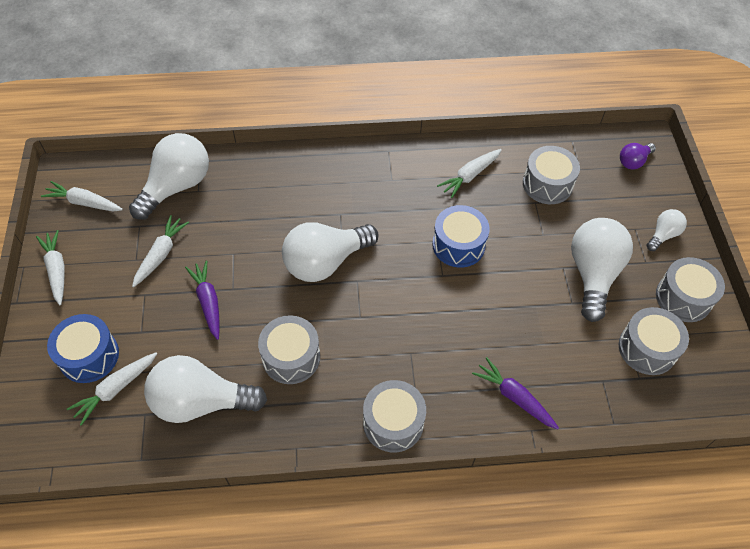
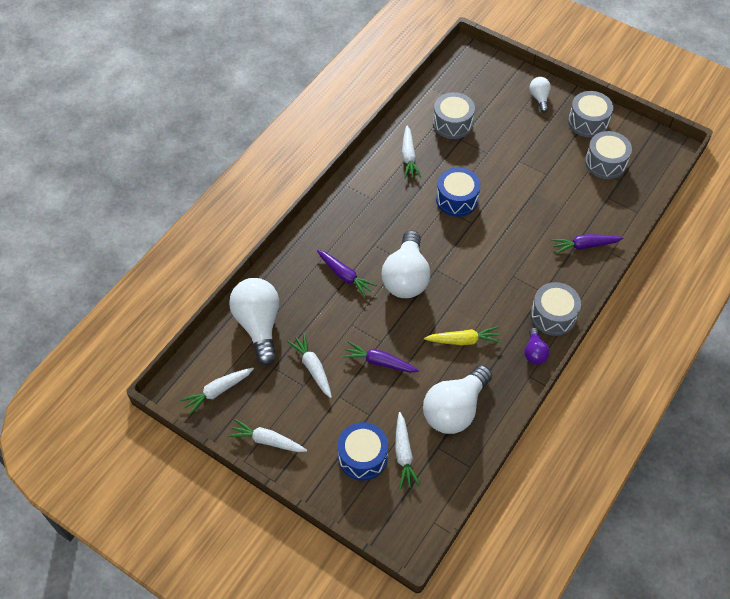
camera: 50 degrees left, 0 degrees up
(284, 214) = (345, 276): none -> purple carrot
(291, 357) = (463, 340): grey drum -> yellow carrot
(593, 274) = (536, 150): white light bulb -> none
(633, 161) = (475, 71): purple light bulb -> purple light bulb (534, 352)

